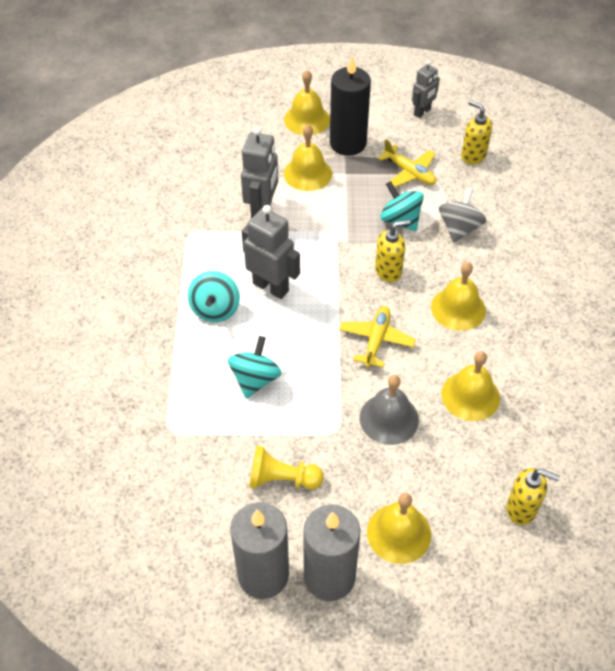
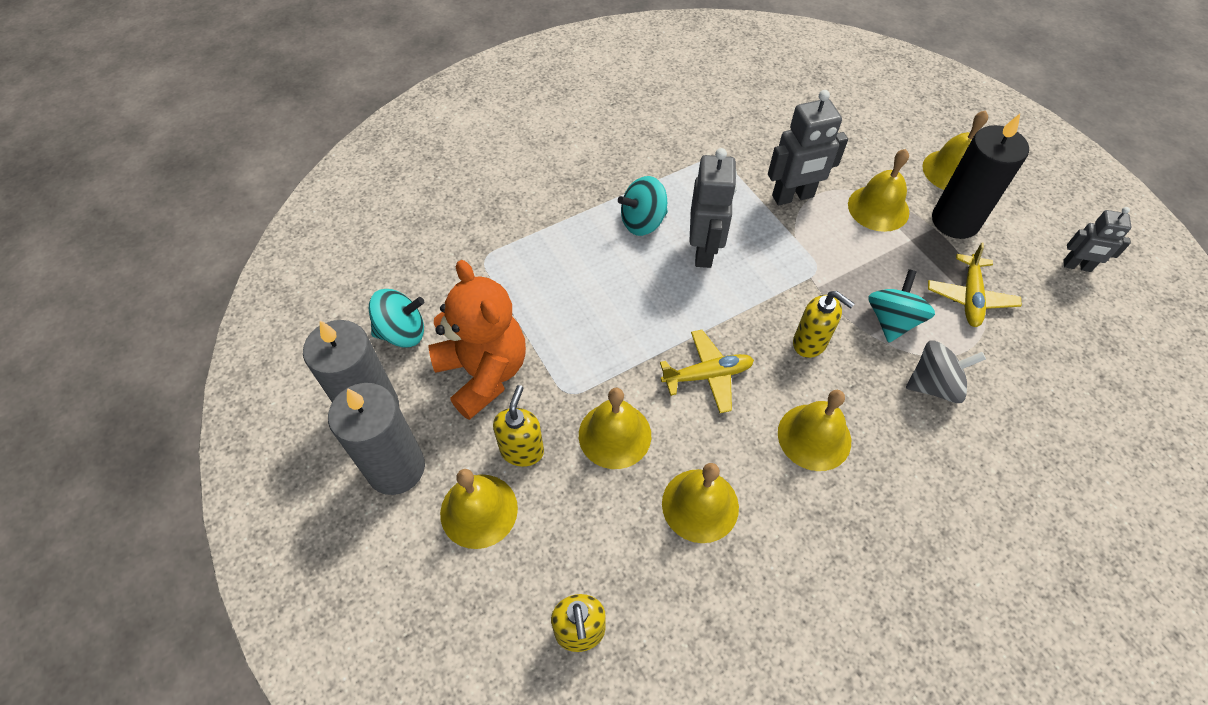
camera: 60 degrees right, 5 degrees up
(255, 379) = (584, 294): turquoise spinning top -> turquoise spinning top (402, 332)
(282, 479) = (483, 373): yellow pawn -> orange teddy bear
(389, 418) = (614, 435): grey bell -> yellow bell
(473, 155) = (1062, 348): yellow soap dispenser -> yellow soap dispenser (522, 450)

